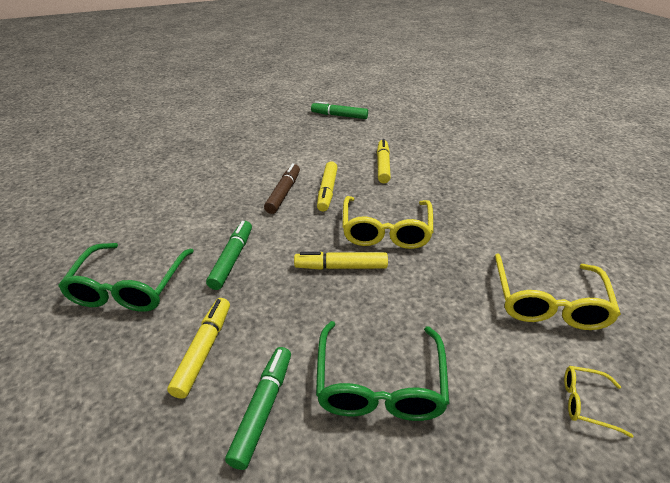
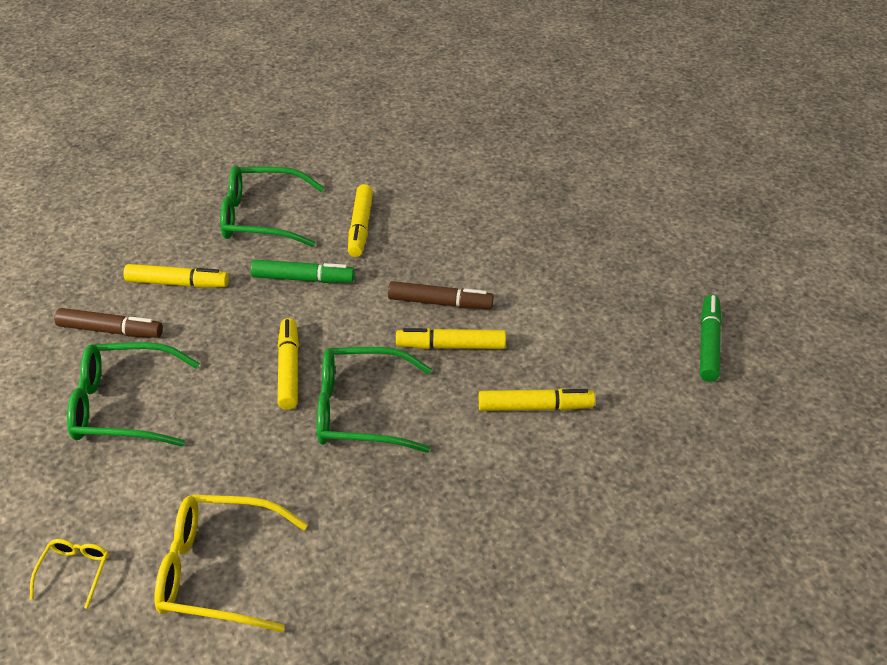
camera: 85 degrees right, 5 degrees up
(179, 226) = (360, 227): none -> yellow marker
(263, 409) = (110, 330): green marker -> brown marker
(386, 230) = (361, 411): yellow glasses -> green glasses

